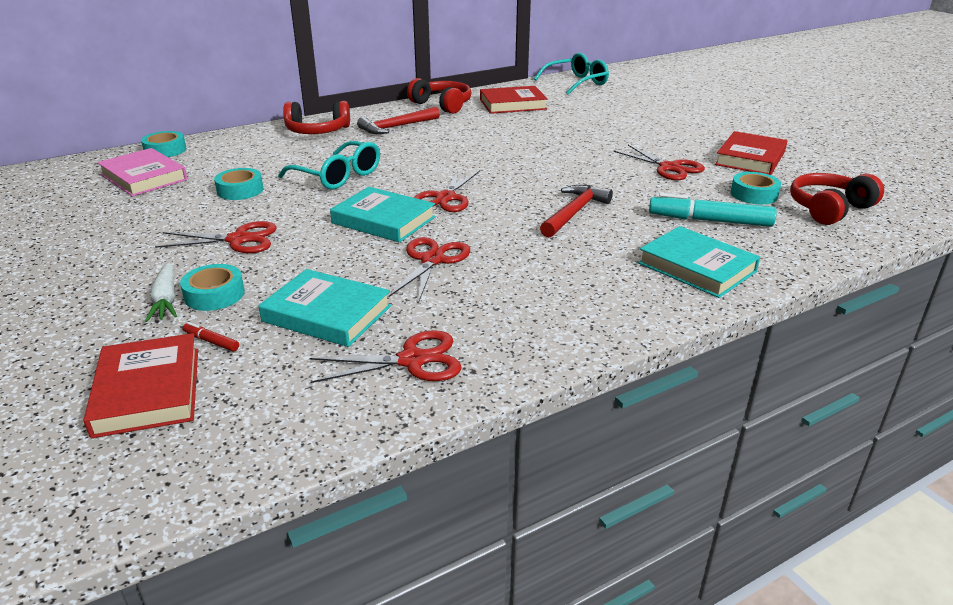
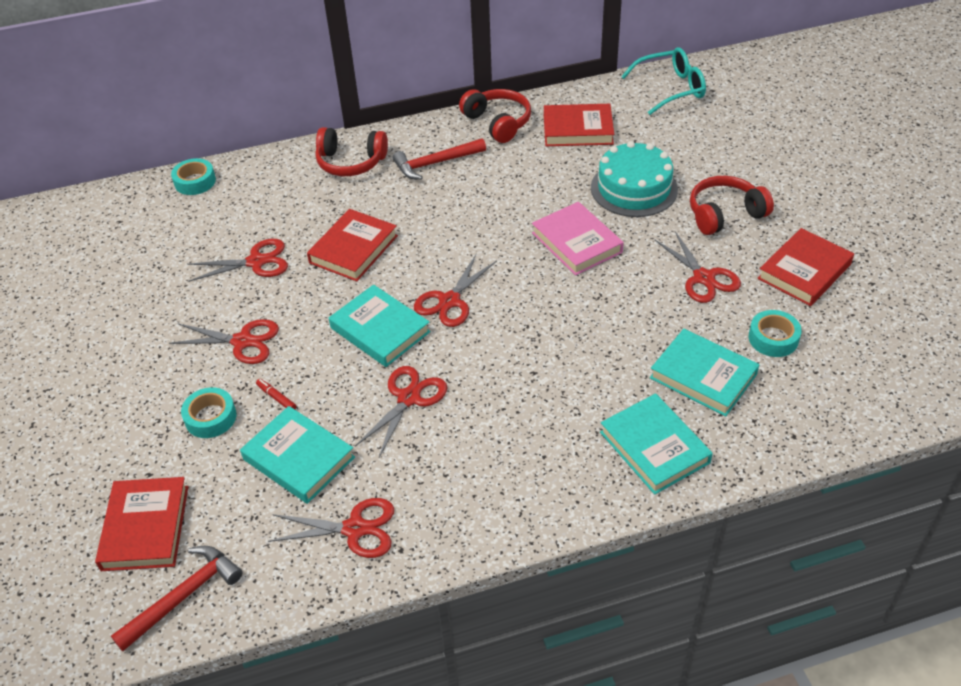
camera: 15 degrees right, 15 degrees up
(144, 177) = (170, 228): pink book -> pink book (576, 243)
(166, 300) = (170, 418): white carrot -> none
(211, 341) = (200, 478): red marker -> red marker (276, 397)
(240, 190) = (256, 262): turquoise tape -> red scissors
(338, 176) = (353, 249): turquoise glasses -> red book
(574, 212) = (569, 343): red hammer -> red hammer (184, 596)
(578, 128) = (634, 188): none -> turquoise cake
(709, 220) = (703, 376): turquoise marker -> turquoise book
(829, 209) = (842, 375): red headphones -> red headphones (724, 214)

